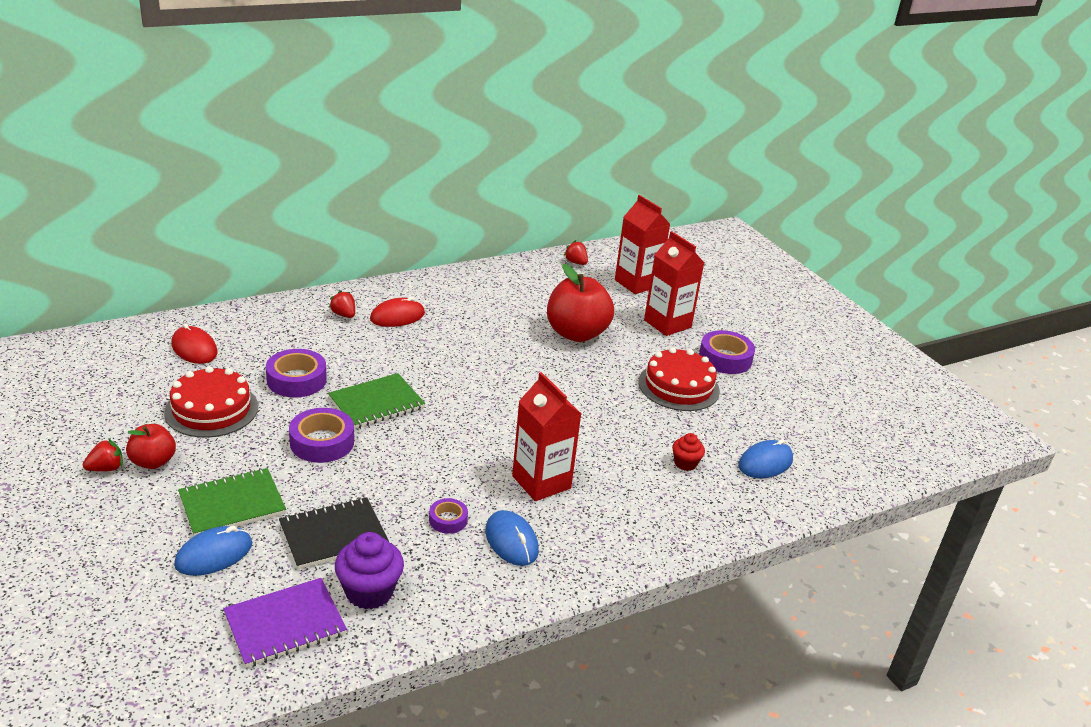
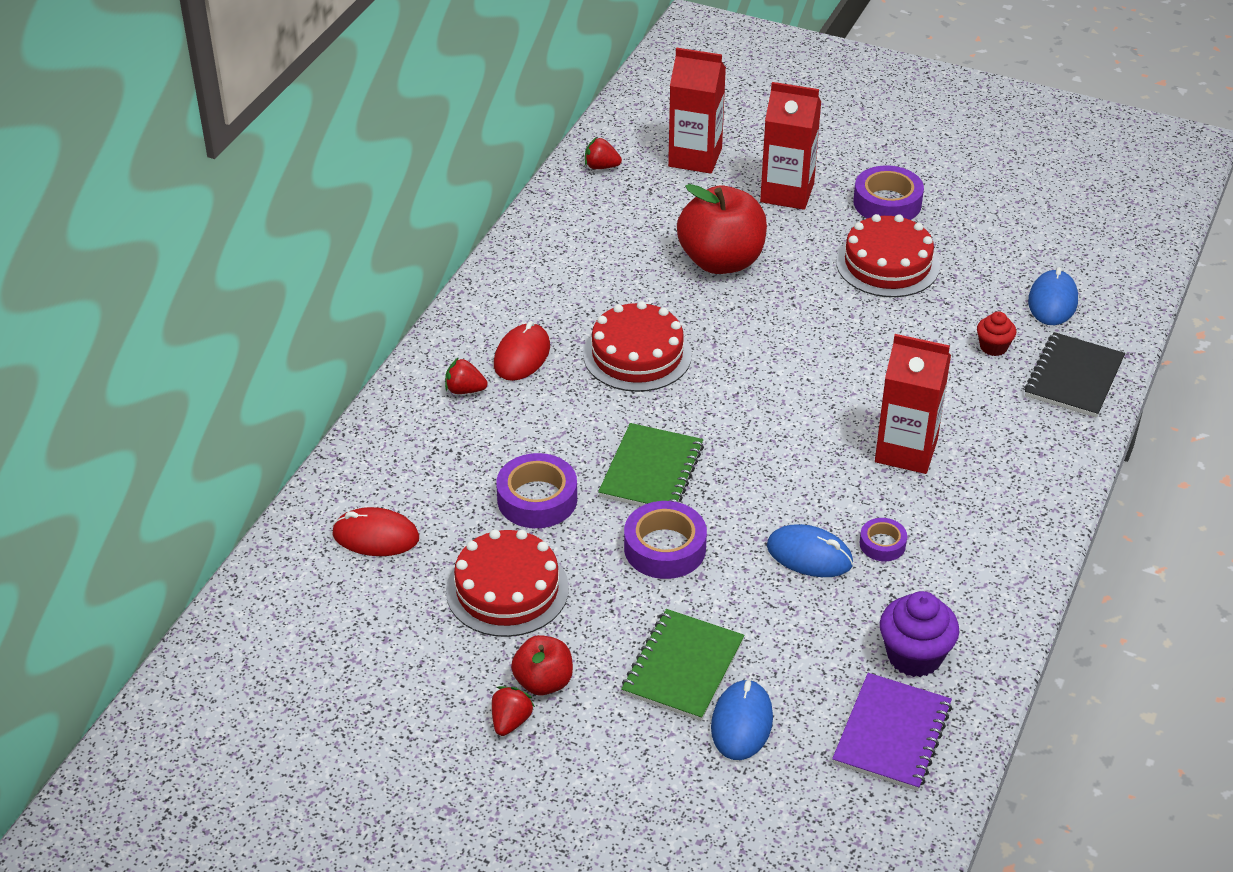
camera: 35 degrees left, 10 degrees up
(333, 535) = (811, 629): black notebook -> black notebook (1073, 377)
(458, 349) = (637, 355): none -> red cake
(511, 541) = (958, 526): blue mouse -> blue mouse (809, 555)

